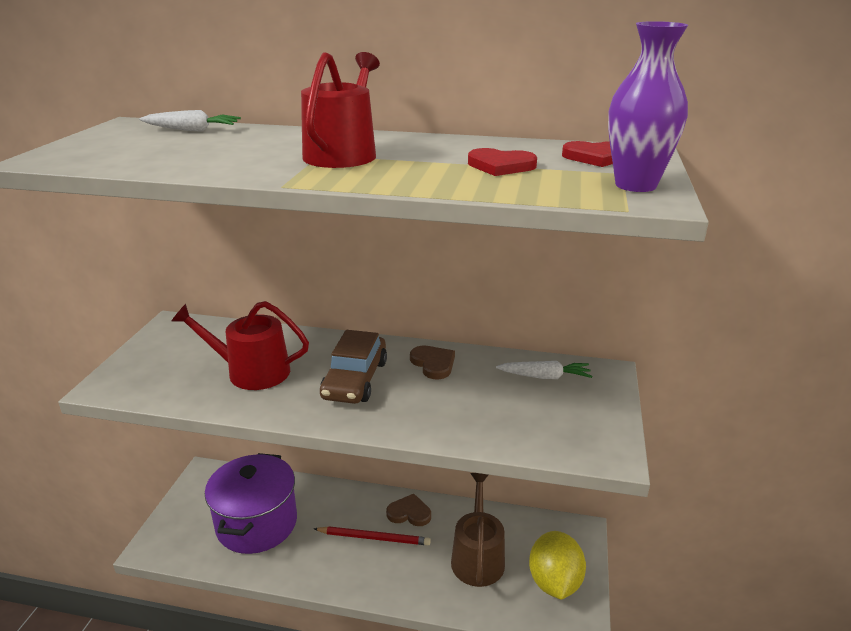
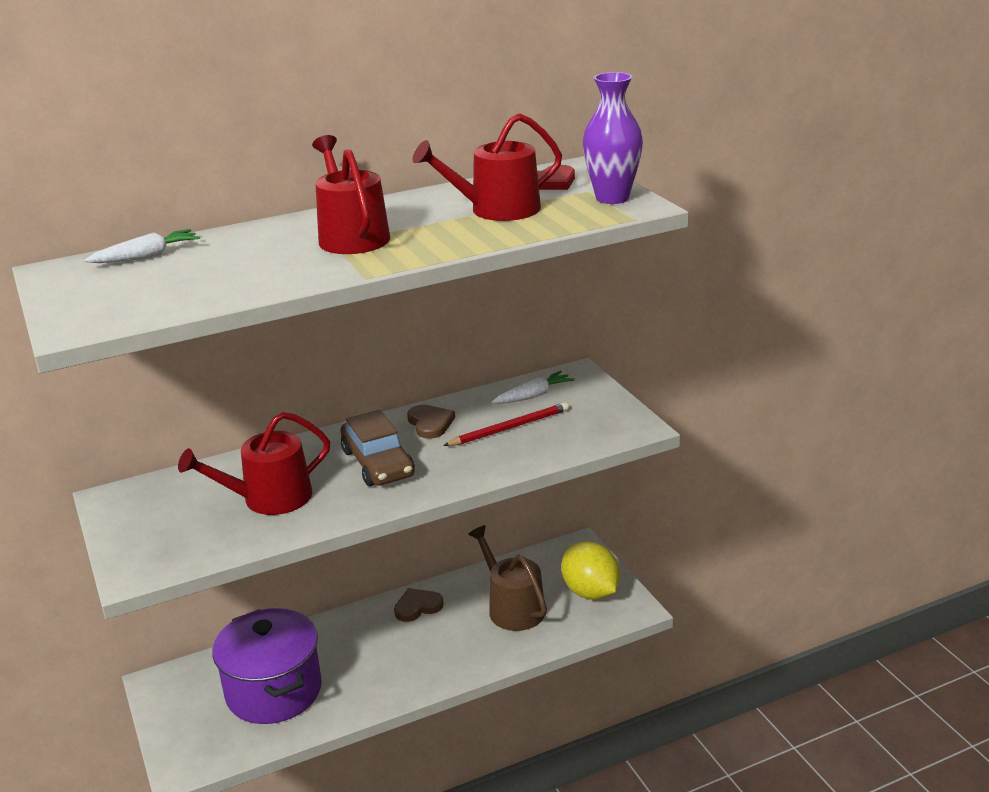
camera: 35 degrees left, 0 degrees up
(374, 538) = (405, 641): red pencil -> red pencil (509, 428)
(433, 364) = (430, 423): brown heart -> brown heart turned 45 degrees clockwise
(500, 166) = (496, 210): red heart -> red watering can

